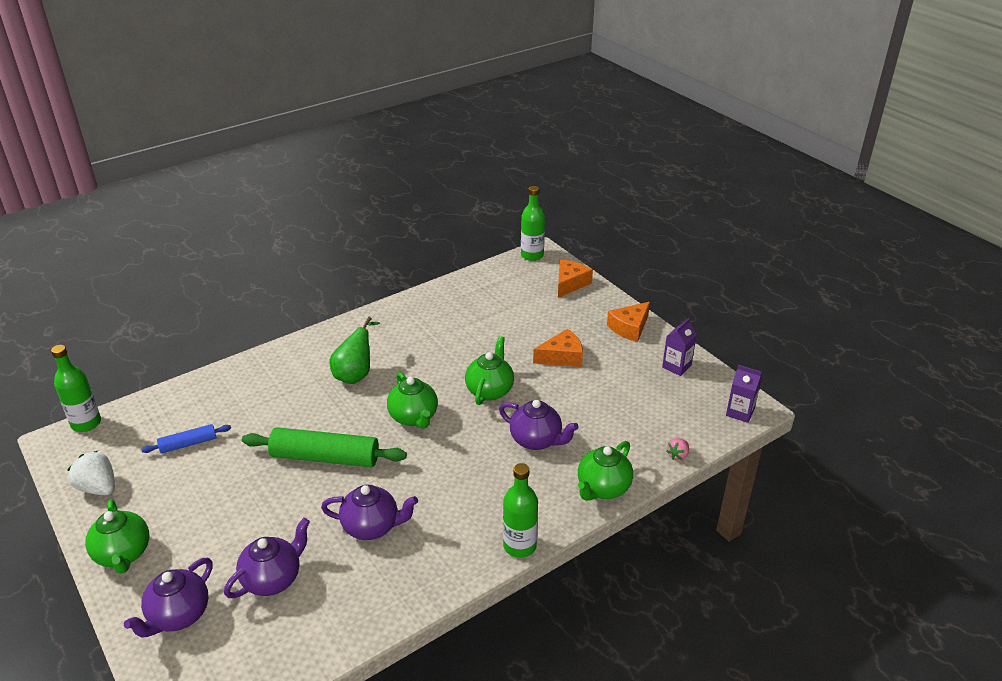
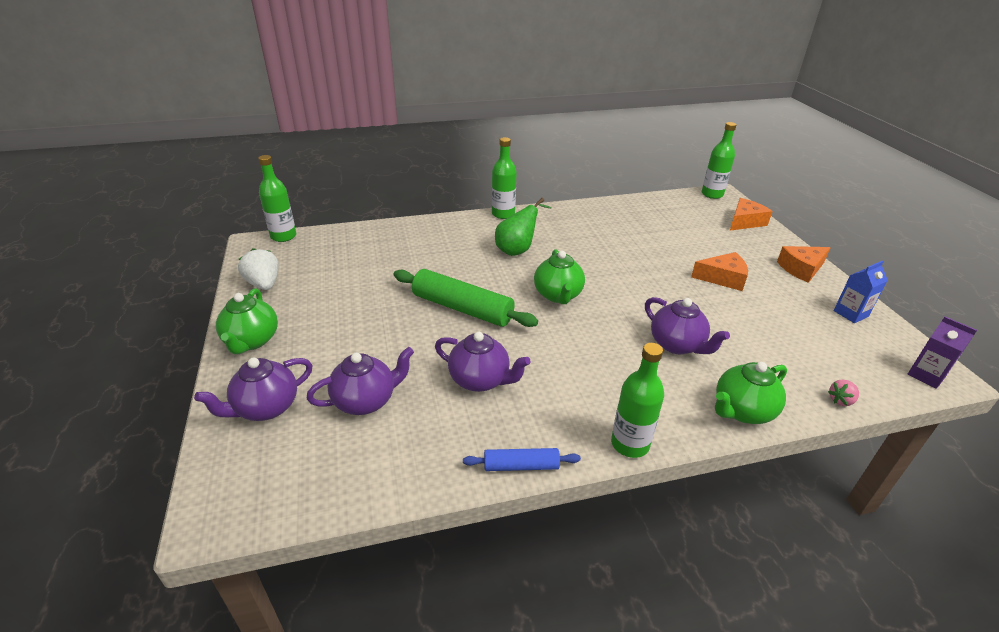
camera: 20 degrees right, 0 degrees up
(188, 444) = (352, 269): blue rolling pin -> blue rolling pin (521, 466)
(324, 332) = (503, 214): none -> green bottle
(490, 390) = (640, 290): green teapot -> none
(676, 366) = (850, 313): purple carton -> blue carton

